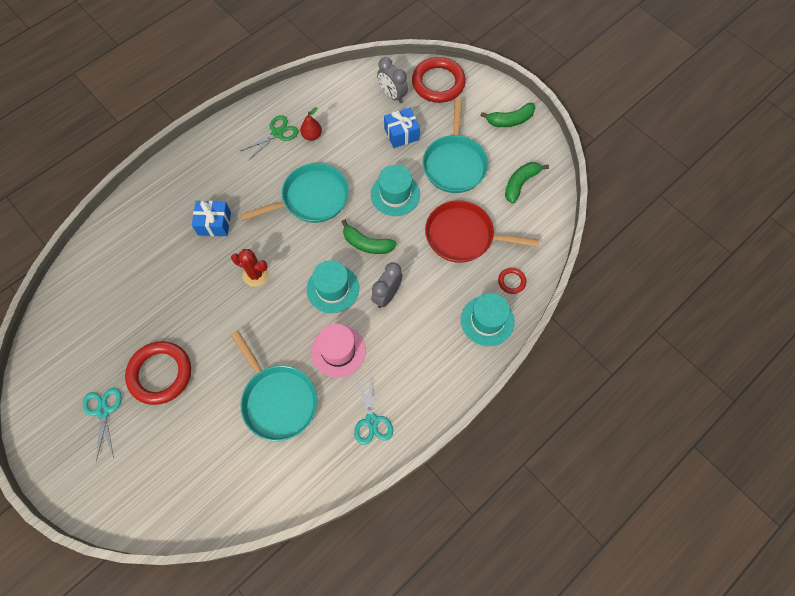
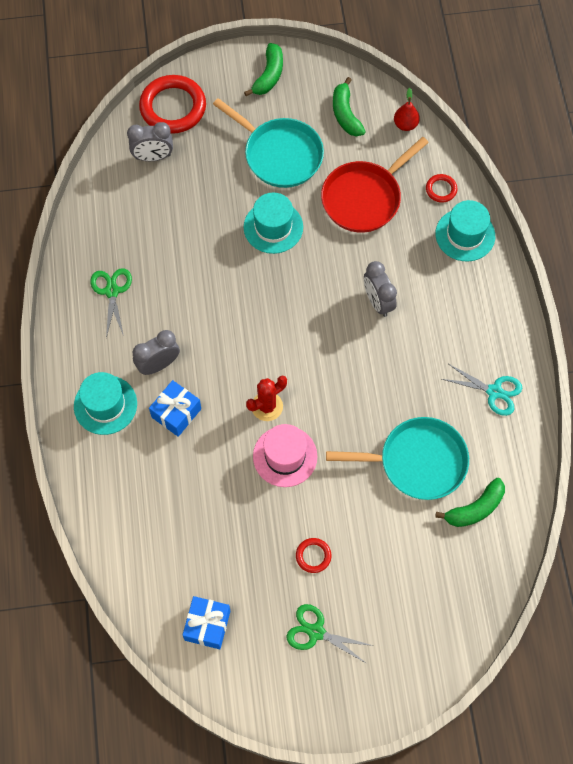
camera: 55 degrees left, 0 degrees up
(103, 411) = (316, 632): turquoise scissors -> green scissors
(160, 374) = (313, 556): red ring -> red ring, size x0.46
(242, 192) = (158, 365): none -> grey clock
(312, 135) = (142, 260): red pear -> red pear (405, 124)
(312, 198) = (218, 304): turquoise pan -> none
(333, 288) = (335, 345): turquoise hat -> turquoise hat (105, 405)
(338, 351) = (404, 379): pink hat -> pink hat (285, 456)
(367, 244) = (309, 286): green banana -> green banana (475, 508)
(401, 134) = (207, 178): blue gift -> blue gift (207, 625)

